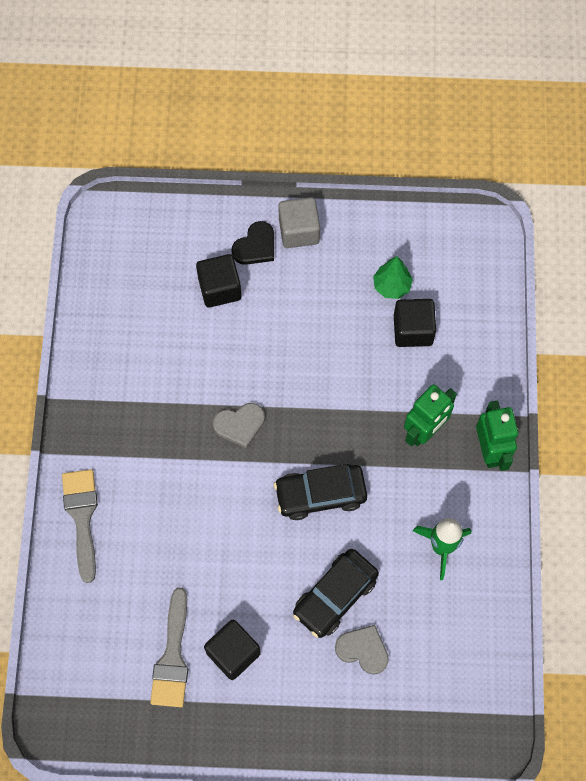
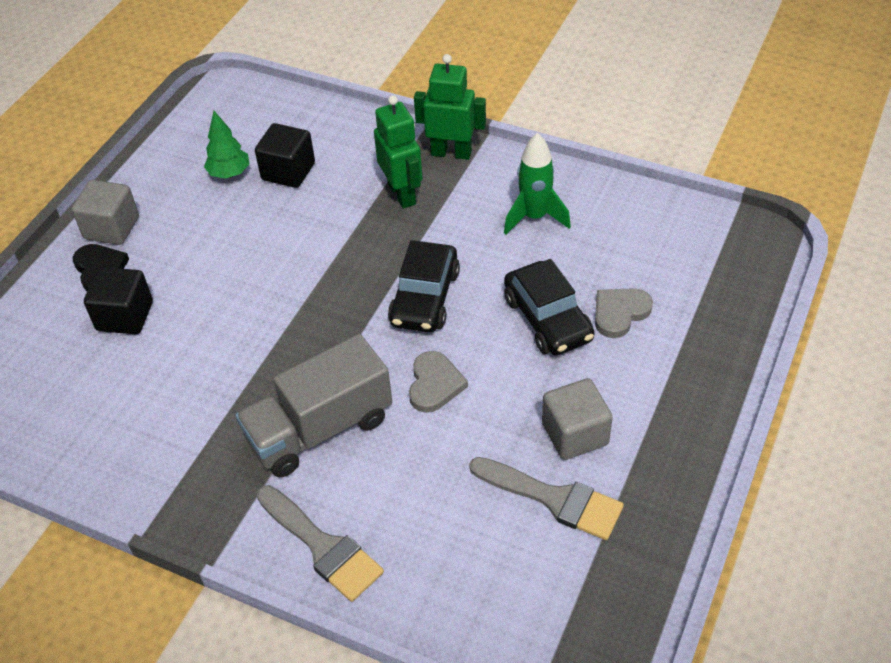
camera: 65 degrees left, 20 degrees down
(82, 517) = (323, 547): grey brush -> grey brush turned 150 degrees counterclockwise
(172, 472) = (320, 429): none -> grey truck
(233, 653) = (575, 434): black cube -> grey cube
(240, 425) = (301, 346): grey heart -> grey heart (434, 384)

